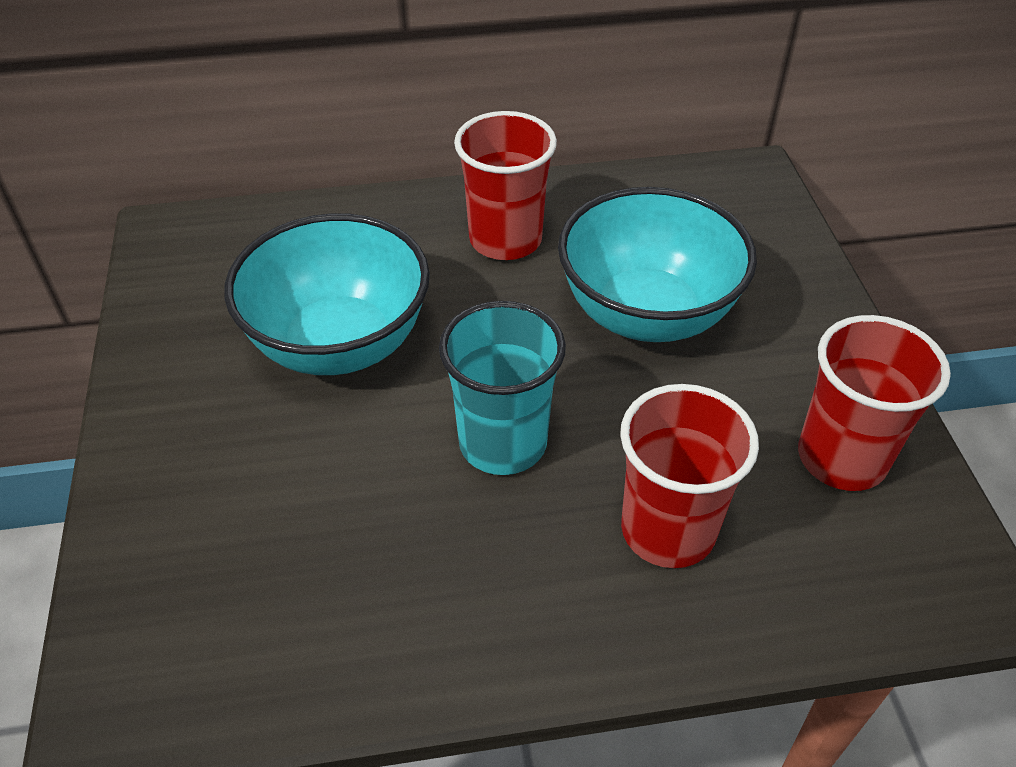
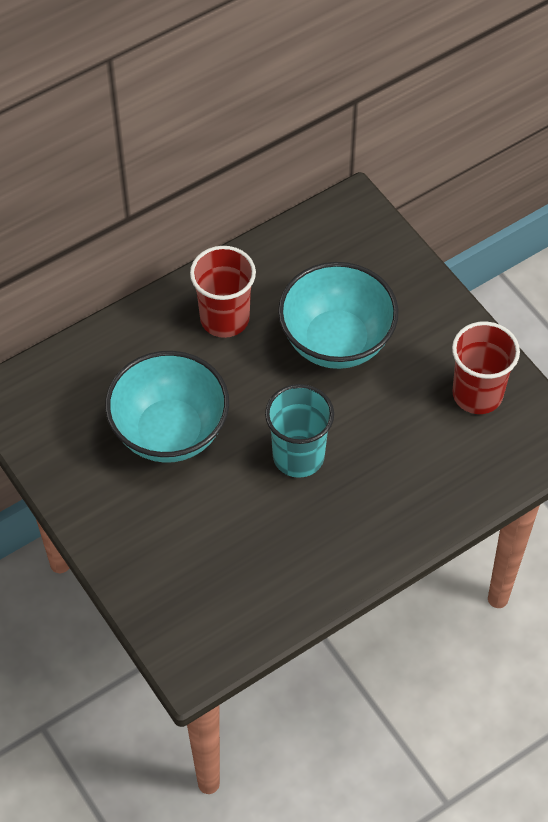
camera: 25 degrees left, 10 degrees up
(668, 530) = (407, 471): red cup -> none

